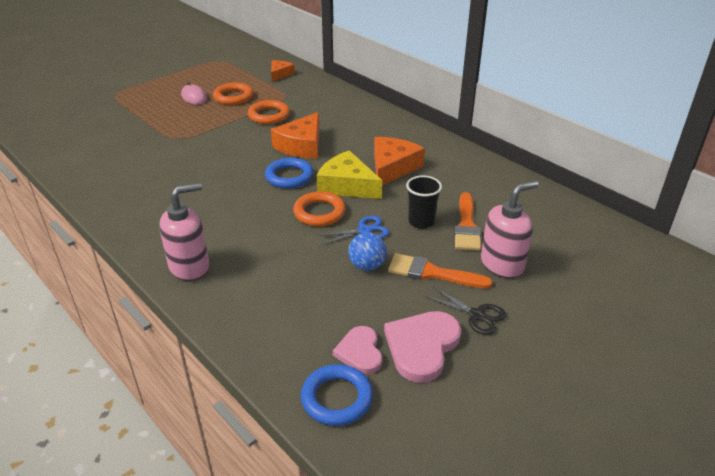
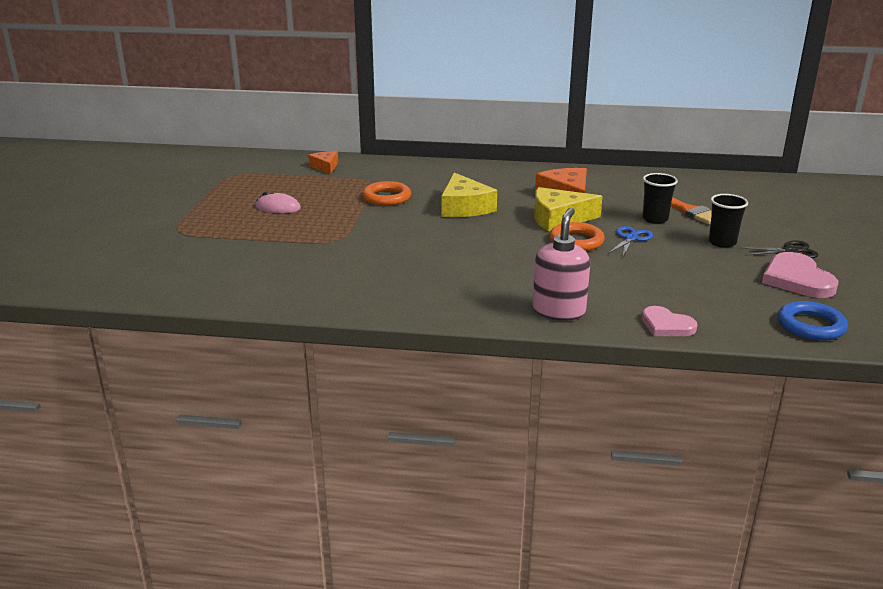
camera: 40 degrees left, 10 degrees down
(233, 97) = (319, 195): orange ring -> none
(289, 177) = (502, 229): blue ring -> none
(301, 145) = (464, 207): orange cheese -> yellow cheese
(360, 352) = (772, 299): pink heart -> pink heart (666, 325)
(367, 266) = (676, 256): blue ball -> none
(432, 273) = (722, 242): orange brush -> black cup
(502, 264) = (749, 221): pink soap dispenser -> none

